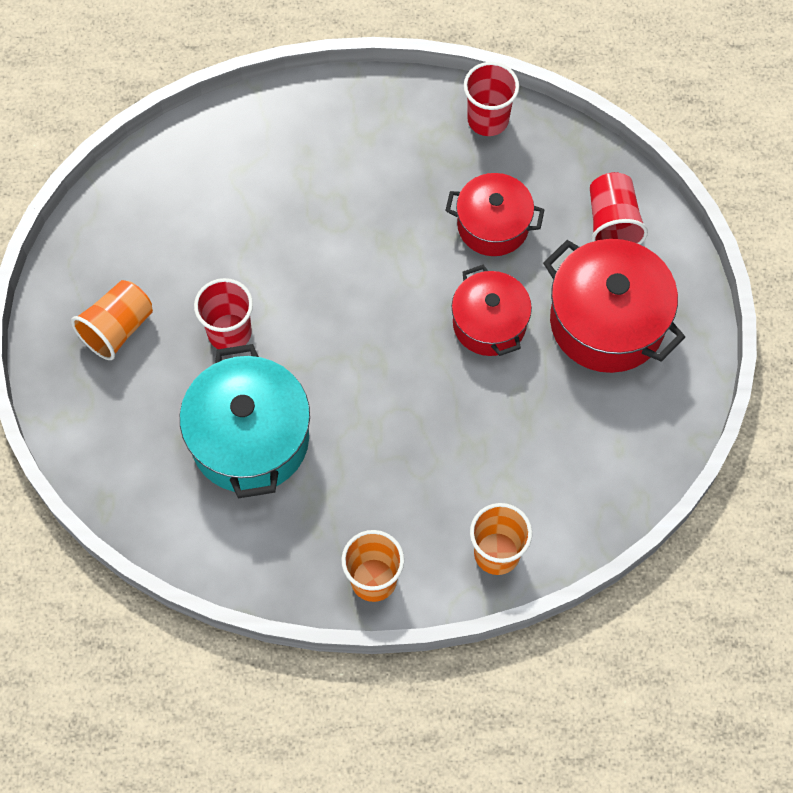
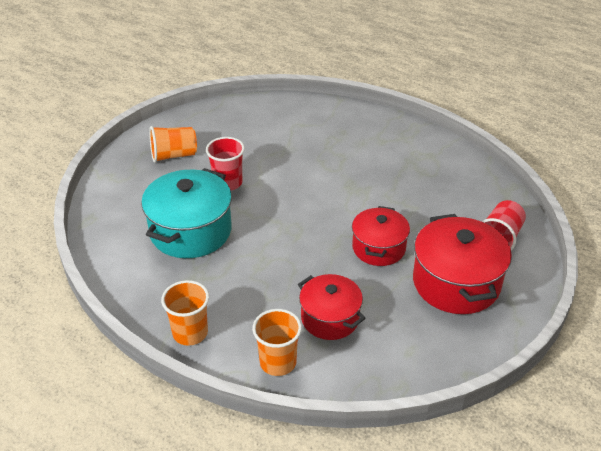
camera: 35 degrees right, 25 degrees down
(488, 119) = (459, 162): red cup -> none
(493, 225) = (421, 206): red pot -> red pot (330, 318)

